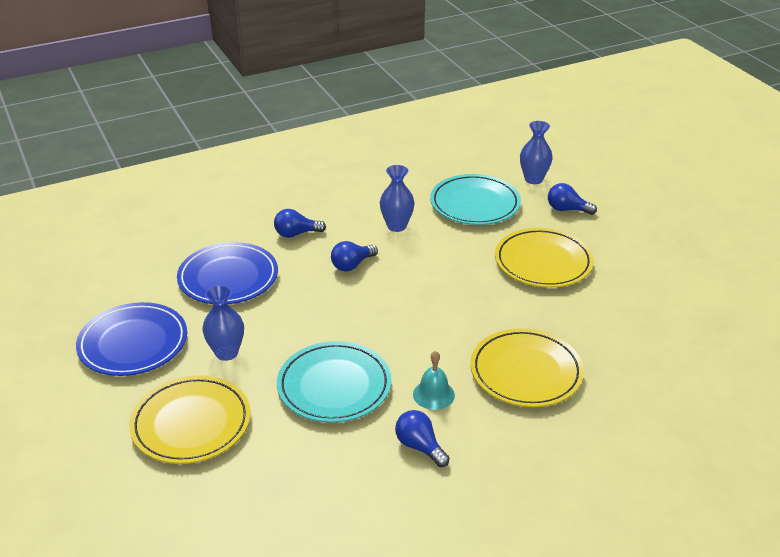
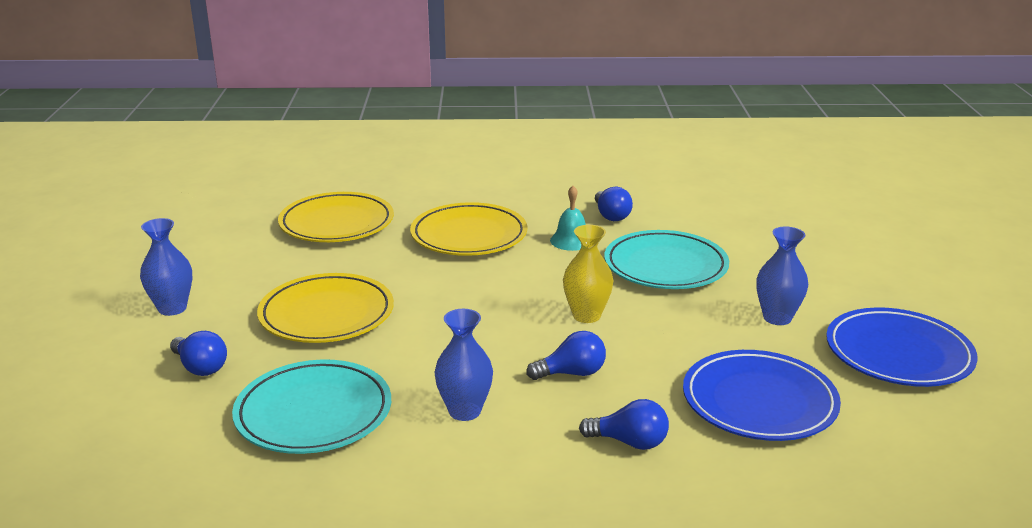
camera: 155 degrees left, 10 degrees down
(191, 423) = (824, 271): yellow plate -> yellow plate (336, 223)
(369, 312) = (586, 316): none -> yellow vase
(533, 179) = (172, 428): blue vase -> blue vase (172, 308)

